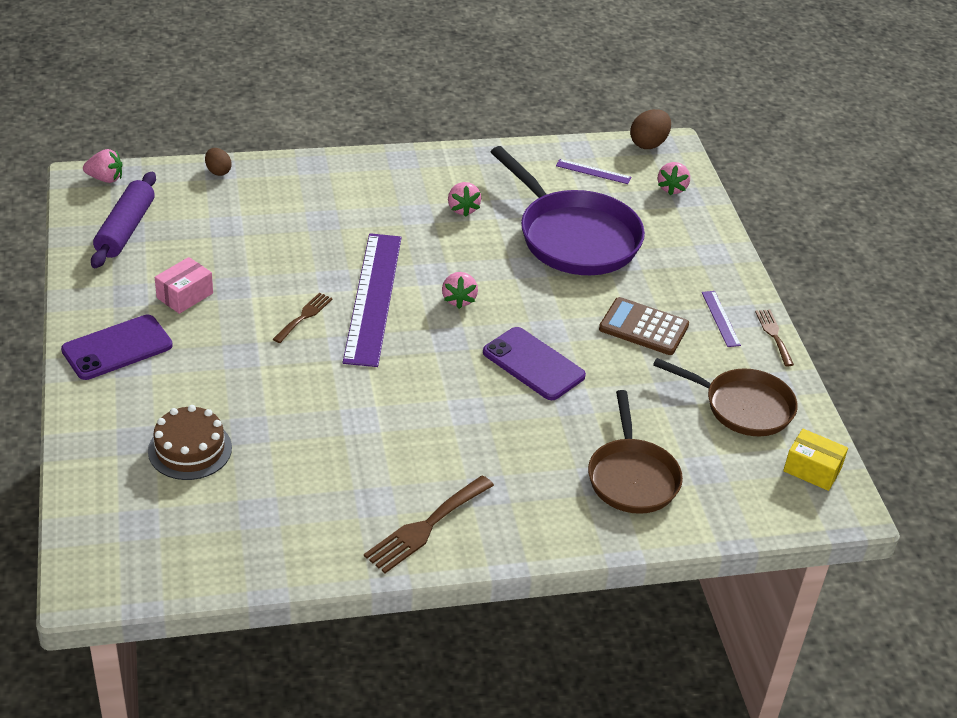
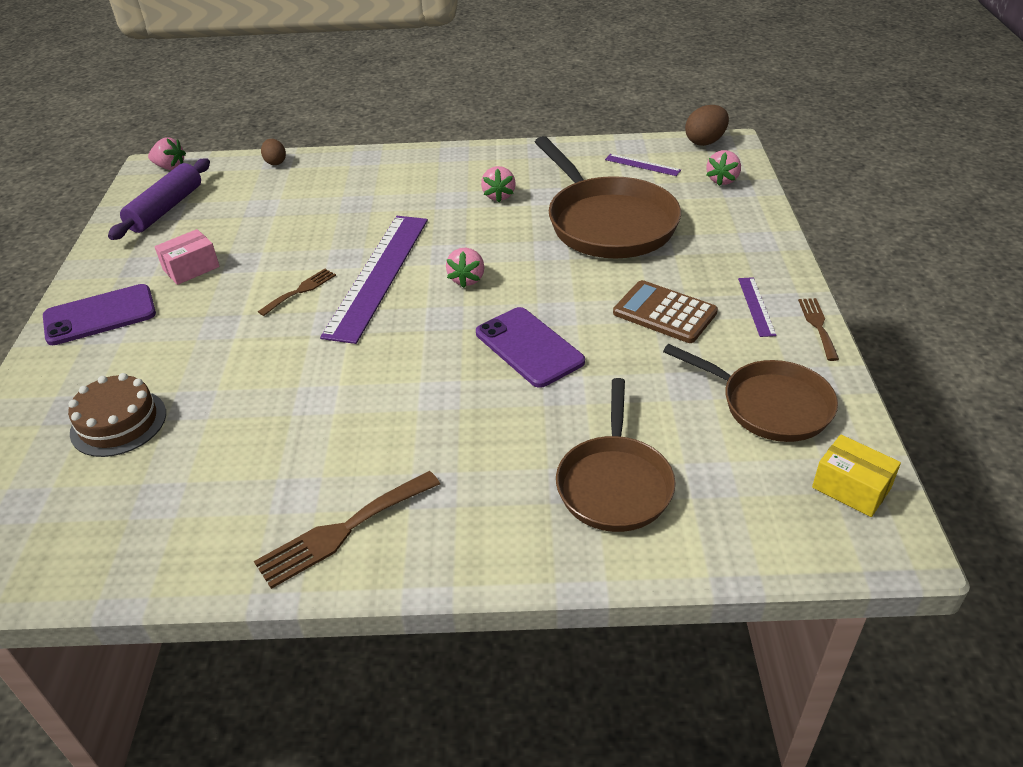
camera: 15 degrees right, 0 degrees up
(574, 237) = (607, 222): purple pan -> brown pan

